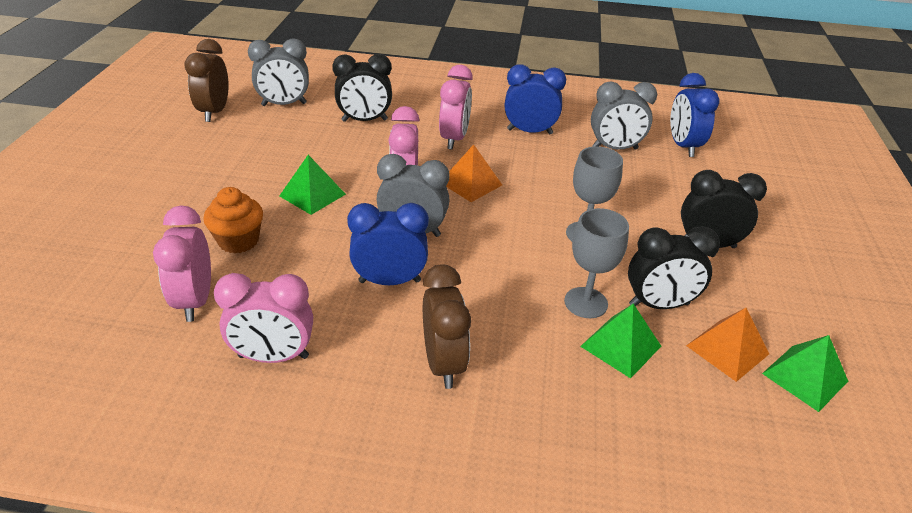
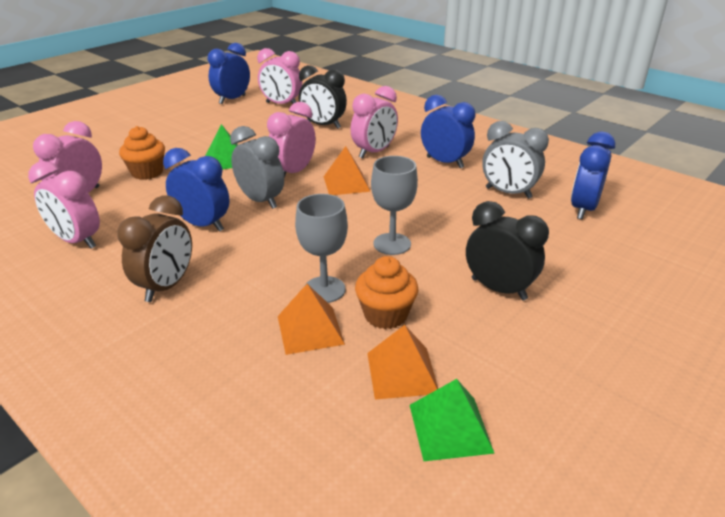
camera: 35 degrees right, 5 degrees down
(214, 112) = (232, 99): brown clock -> blue clock
(284, 104) = (281, 104): grey clock -> pink clock
(620, 346) = (310, 329): green pyramid -> orange pyramid
(659, 305) = (385, 315): black clock -> orange cupcake

